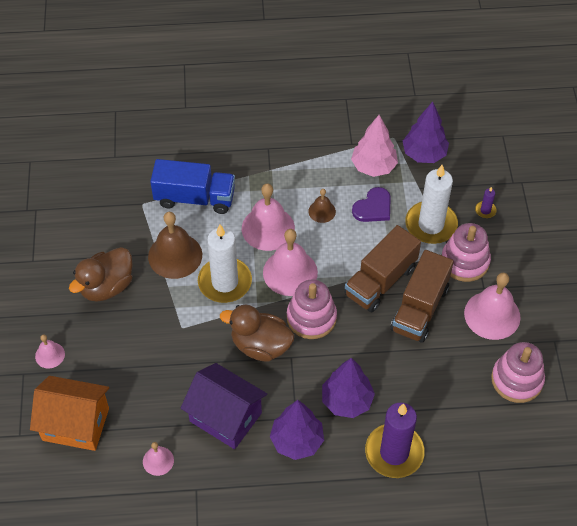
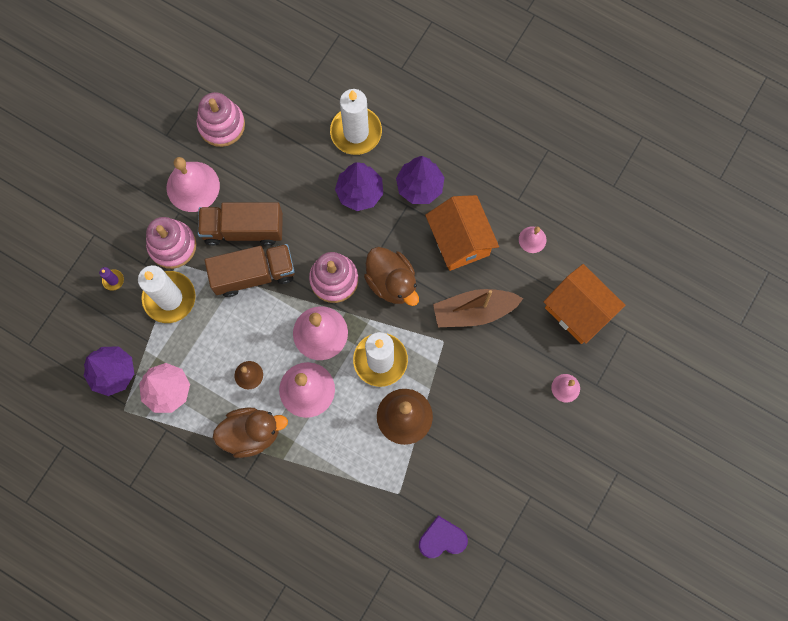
camera: 145 degrees left, 20 degrees up
(107, 286) = (481, 424): brown duck -> brown duck (251, 433)
(171, 366) = (474, 311): none -> brown boat
(195, 198) = (348, 467): blue truck -> none
(225, 417) = (459, 240): purple house -> orange house
(373, 207) = (202, 348): purple heart -> purple heart (442, 539)
(394, 452) = (356, 132): purple candle -> white candle
(420, 308) = (243, 229): brown truck -> brown truck turned 150 degrees counterclockwise

